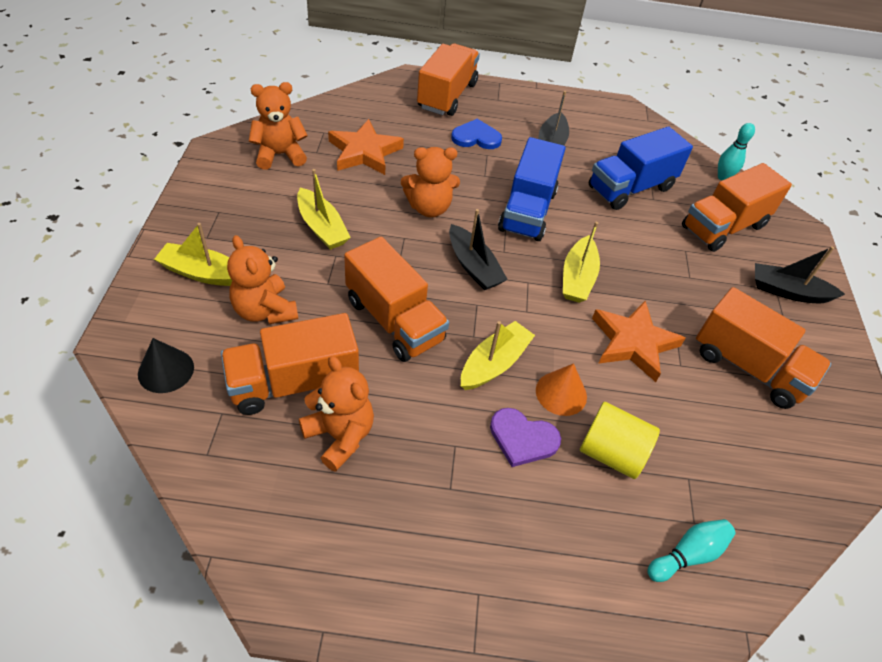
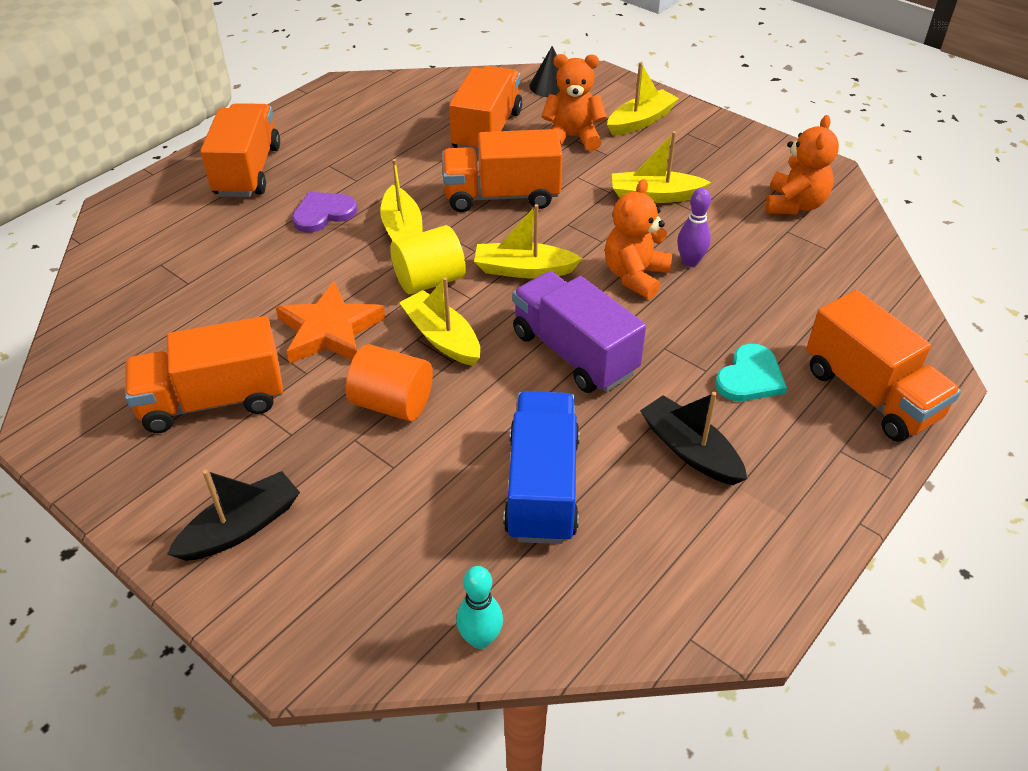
camera: 130 degrees right, 5 degrees down
(340, 436) = (421, 135): orange teddy bear -> none
(364, 152) = (768, 265): orange star -> none
(390, 187) = (690, 261): none -> purple bowling pin
(473, 266) = (523, 270): black boat -> yellow boat
(476, 137) = (750, 377): blue heart -> turquoise heart
(527, 211) = (574, 353): blue truck -> purple truck
(561, 393) = (335, 254): orange cone -> none
(611, 453) = (257, 252): yellow cylinder -> yellow cylinder (429, 280)
(649, 274) = (392, 403): none -> orange cylinder
(687, 554) = (149, 246): turquoise bowling pin -> none
(723, 227) = (391, 546): orange truck -> orange truck (248, 171)

